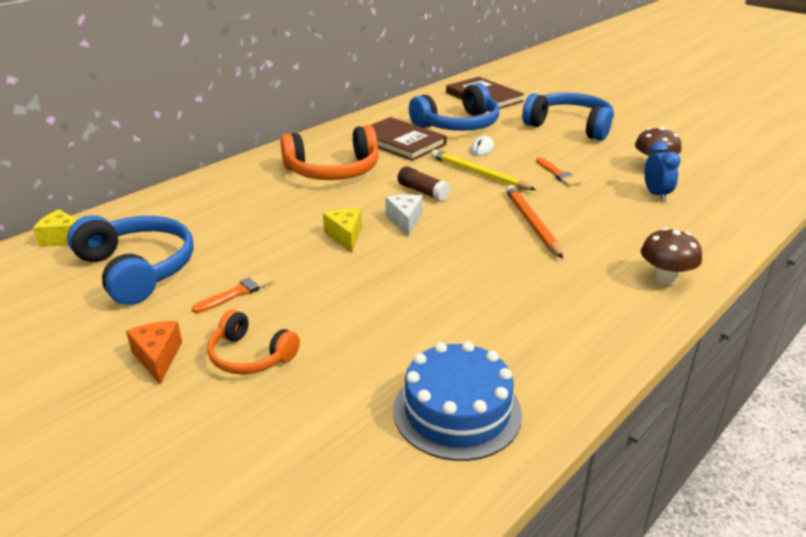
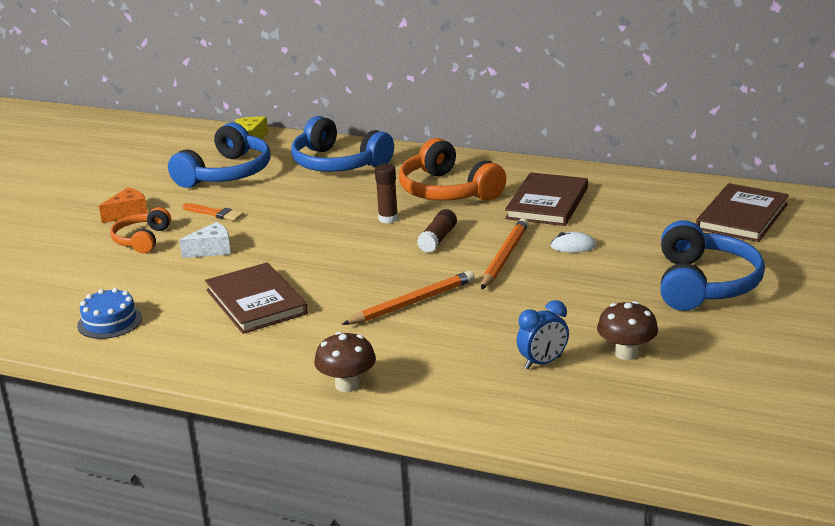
camera: 70 degrees right, 5 degrees down
(345, 236) = (325, 227): yellow cheese -> none
(360, 204) = (388, 219): none -> brown glue stick
(404, 220) = (372, 244): white cheese -> white cheese (212, 250)
(457, 411) = (110, 322): blue cake -> blue cake, size x0.66
(458, 125) = (630, 220): blue headphones -> blue headphones (338, 163)
(476, 299) = (256, 302): none -> brown book
(479, 174) = (505, 257): yellow pencil -> orange pencil
(558, 174) = (546, 298): orange brush -> none

